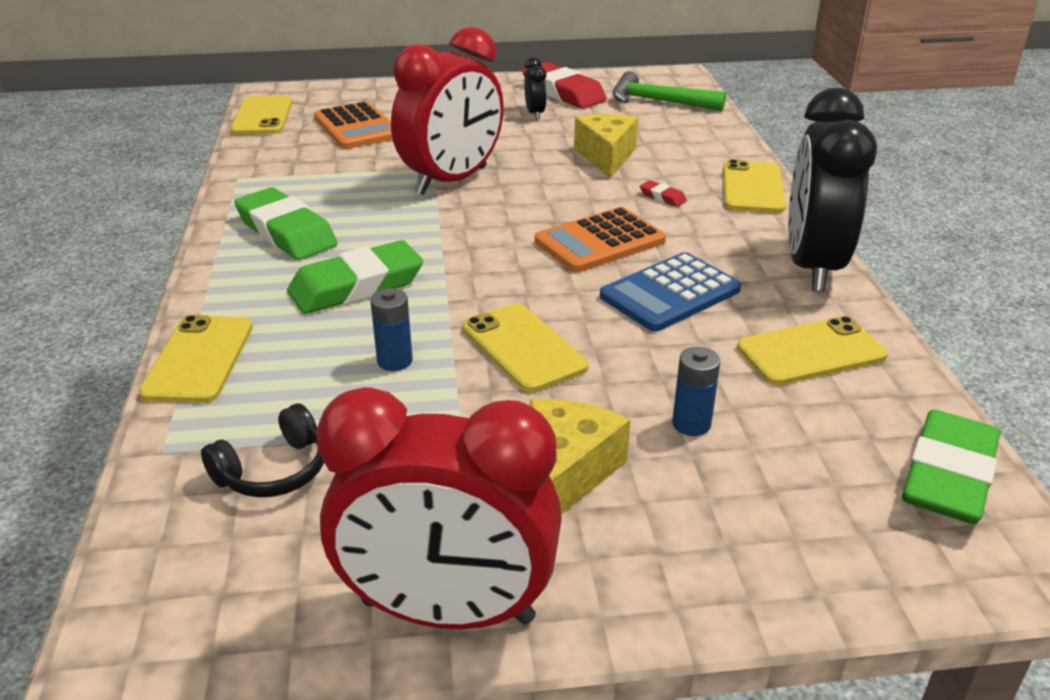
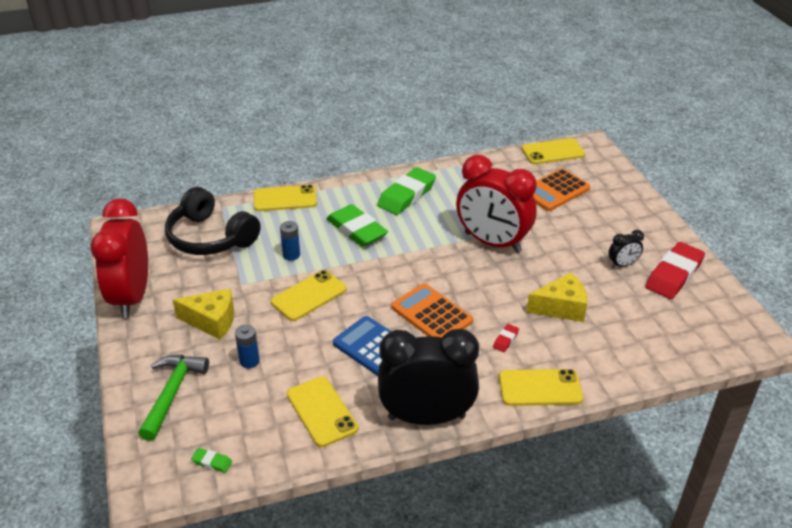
camera: 80 degrees right, 5 degrees up
(274, 471) = (210, 237): black headphones -> black headphones, size x1.86
(658, 101) = (687, 329): green hammer -> green hammer (172, 393)
(948, 476) = (212, 462): green eraser -> green eraser, size x0.42

